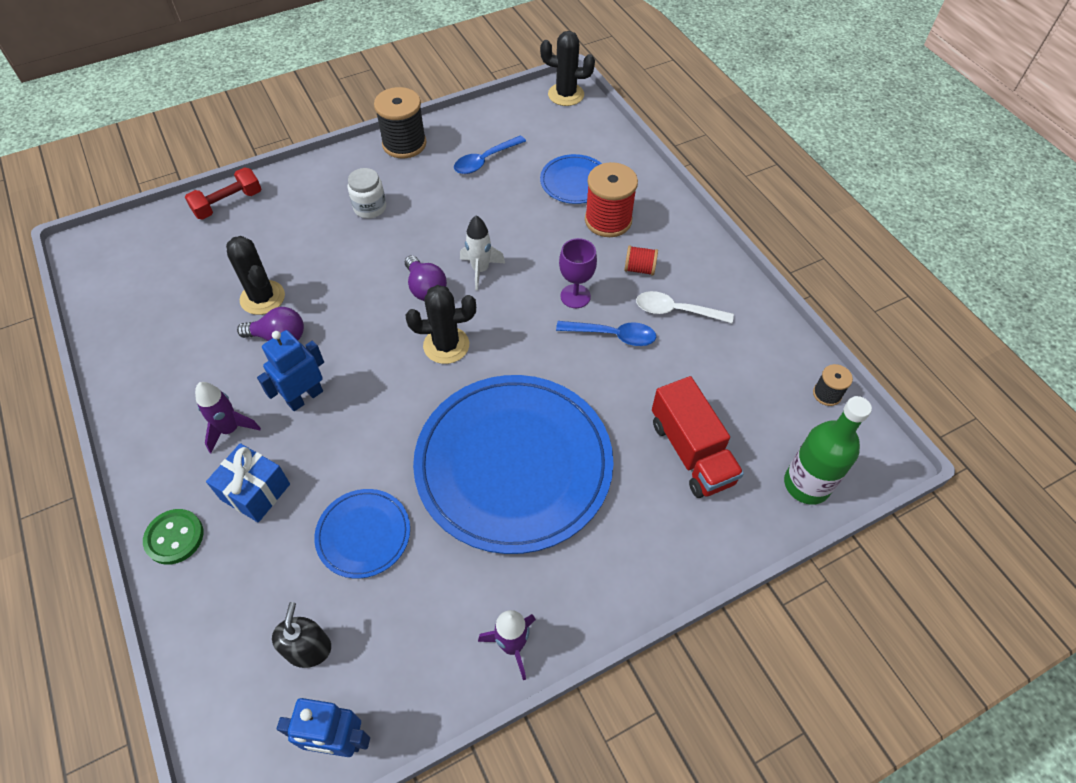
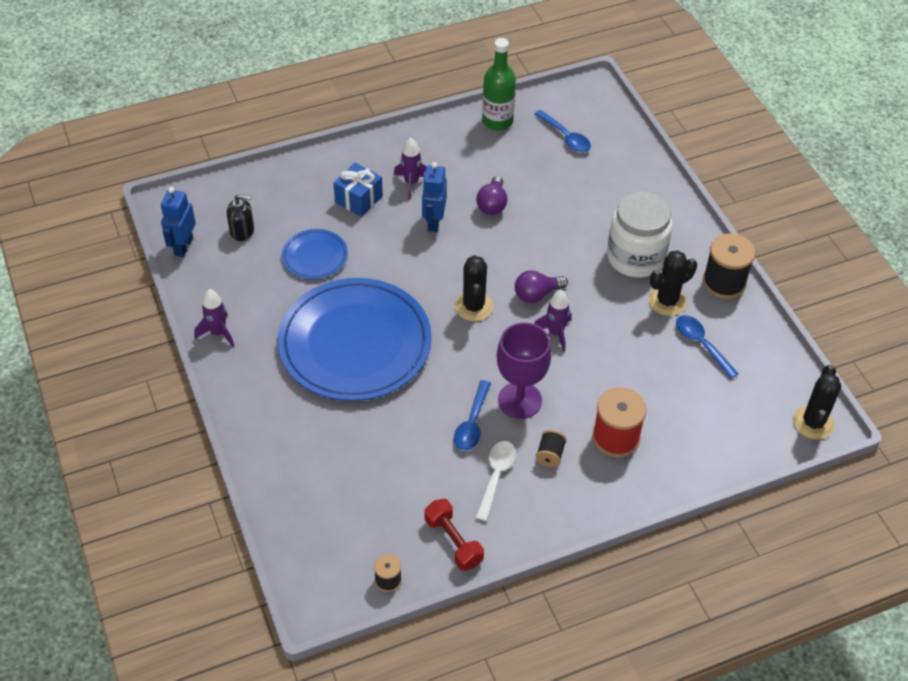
camera: 95 degrees right, 5 degrees down
(169, 271) = (566, 137): none -> blue spoon
(174, 537) = (332, 163): green button -> none
(228, 203) = (641, 165): red dumbbell -> red dumbbell (453, 541)
(262, 298) = (534, 193): black cactus -> black cactus (667, 301)
(305, 397) = (434, 222): blue robot -> blue robot turned 135 degrees counterclockwise
(370, 208) = (635, 257): white jar -> white jar, size x1.92
(480, 270) = (555, 333): white rocket -> purple rocket
(574, 182) = (671, 416): blue plate -> none
(575, 296) = (519, 400): purple goblet -> purple goblet, size x1.59
(639, 269) = (550, 455): red spool -> black spool
(691, 452) = (346, 462): red truck -> none
(806, 484) = (301, 539): green bottle -> green bottle (497, 121)

